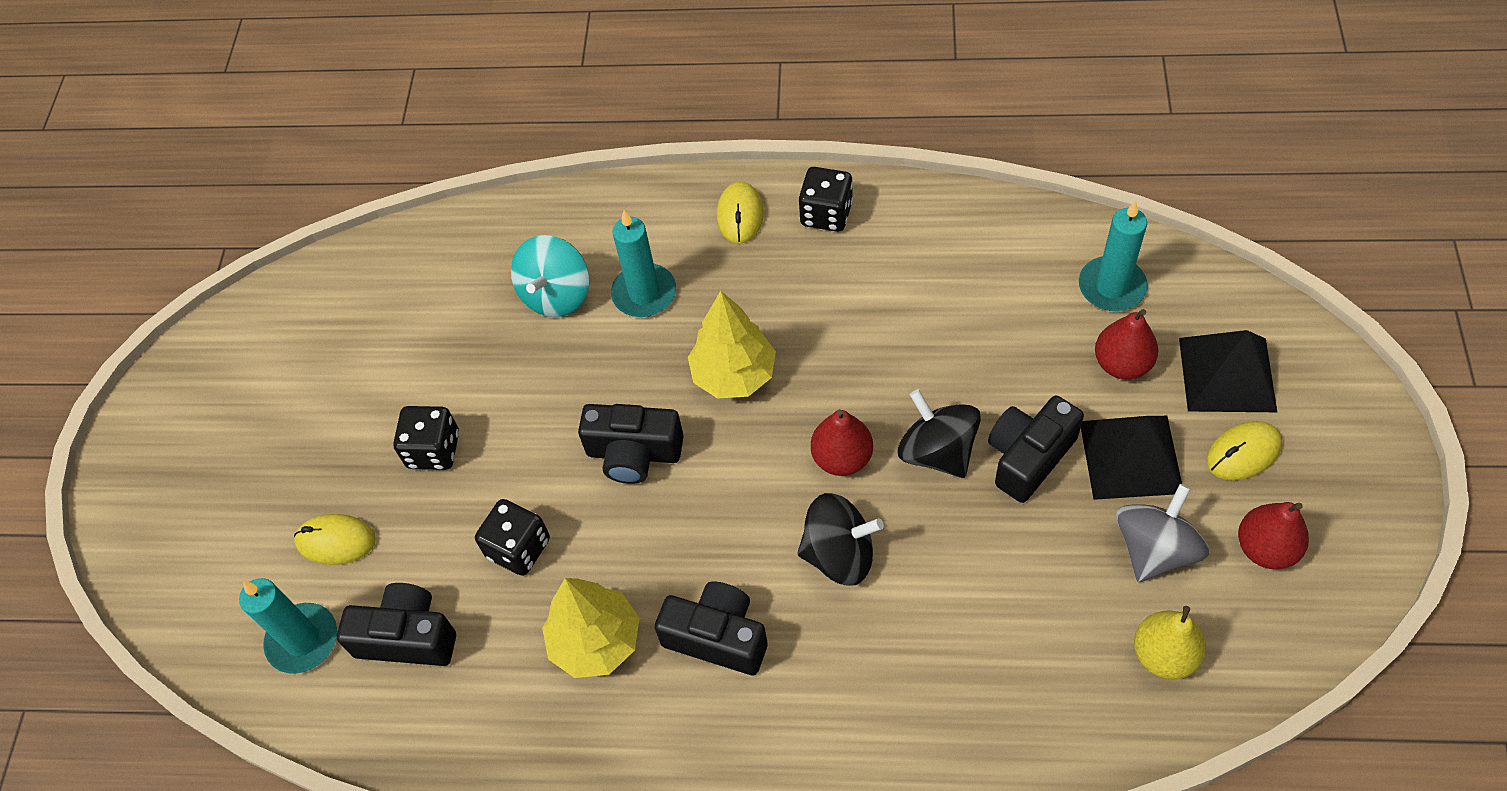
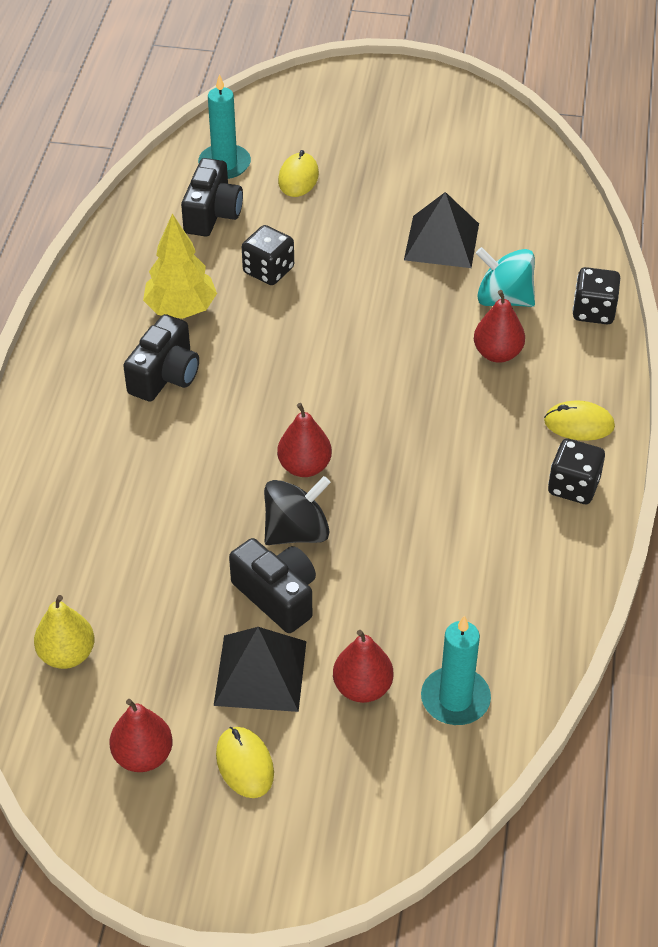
camera: 90 degrees right, 10 degrees down
(433, 450) = (365, 227): black dice -> black dice (593, 311)
(634, 453) = (337, 338): black camera -> none
(644, 293) = (497, 353): turquoise candle -> red pear
(734, 375) = (402, 405): yellow tree -> none
(839, 554) = (215, 454): black spinning top -> none
(1154, 549) = (164, 670): grey spinning top -> none
(1227, 374) = (334, 773): black pyramid -> black pyramid (441, 241)

